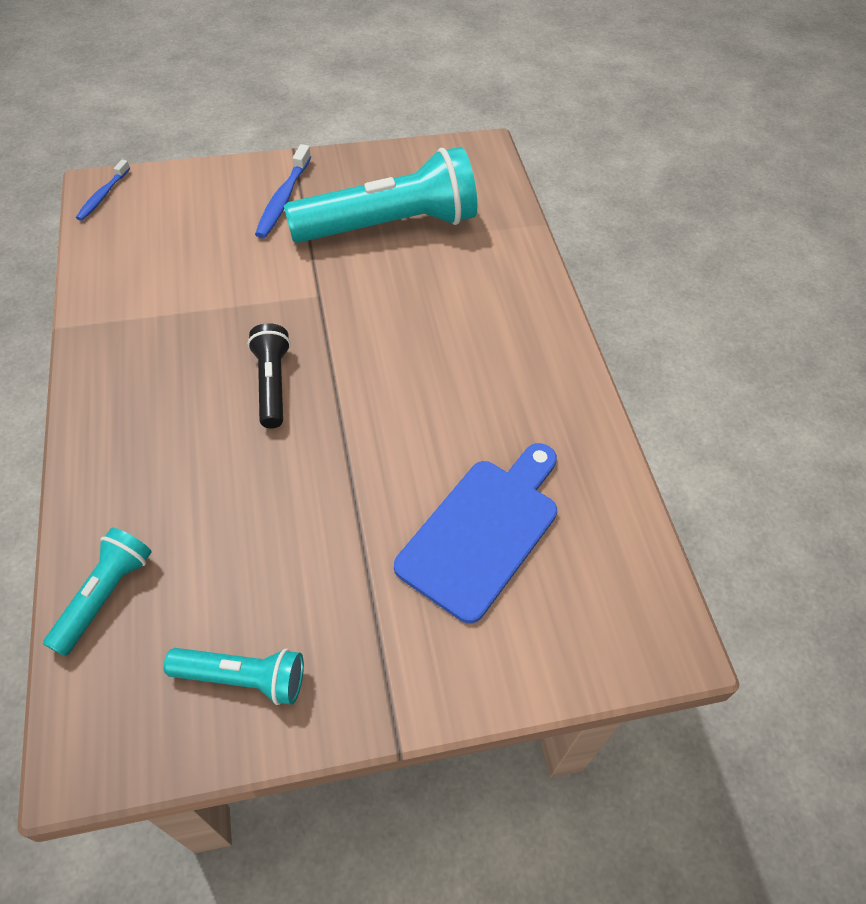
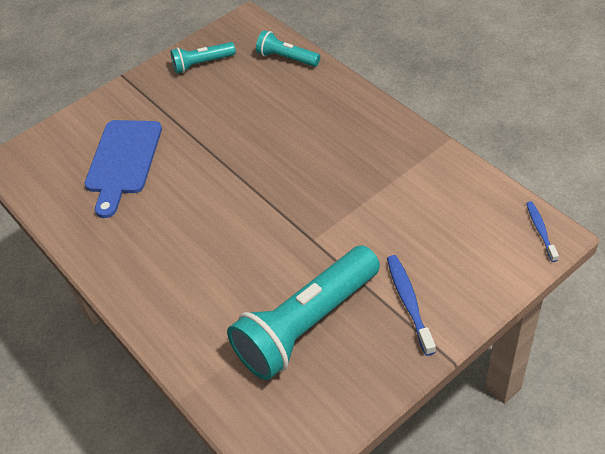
camera: 160 degrees right, 5 degrees down
(105, 595) = (287, 58): turquoise flashlight -> turquoise flashlight turned 120 degrees clockwise
(272, 384) = (292, 172): black flashlight -> none

